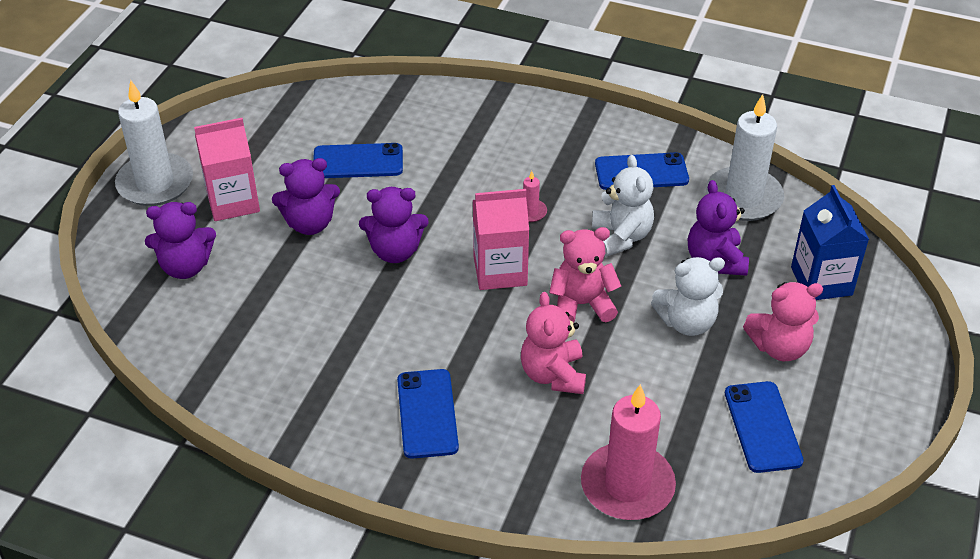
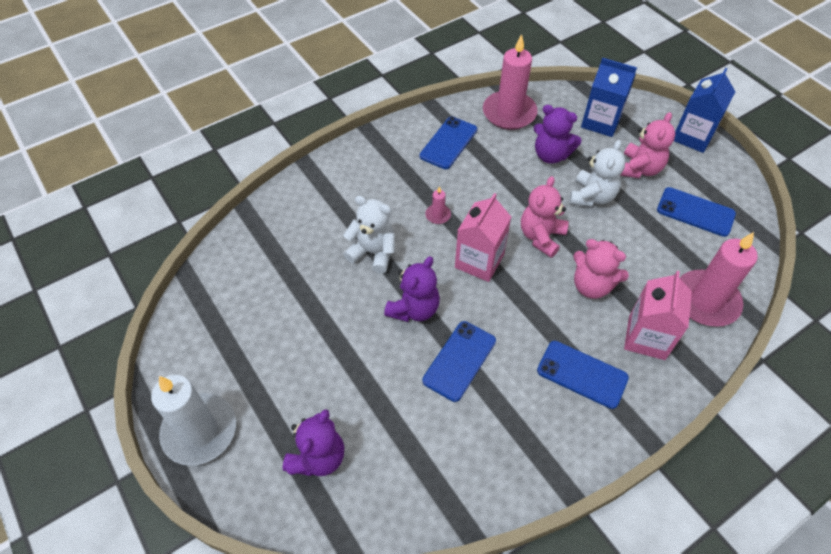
camera: 55 degrees left, 10 degrees up
(233, 202) = (273, 385): pink carton -> pink carton (646, 337)
(310, 224) = (342, 346): purple teddy bear -> none
(358, 161) = (302, 281): blue phone -> blue phone (459, 360)
(621, 237) = (497, 184): white teddy bear -> white teddy bear (373, 253)
(743, 197) = (509, 113): white candle -> pink candle
(897, 377) = (692, 137): none -> blue carton

